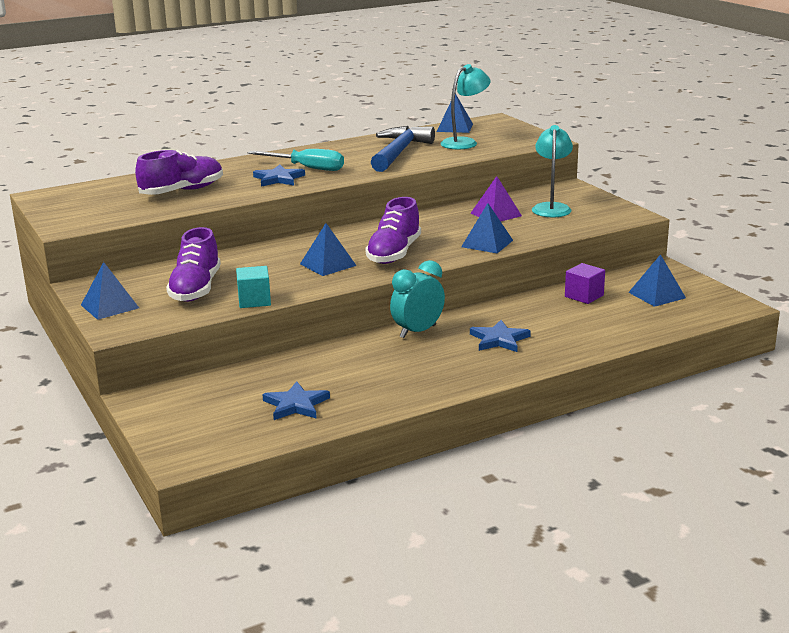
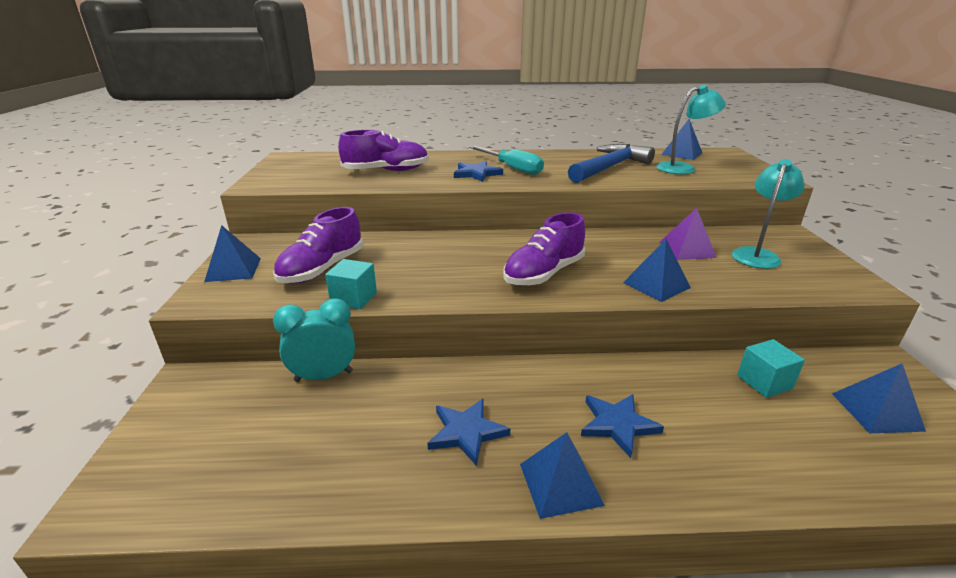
camera: 25 degrees right, 5 degrees up
(296, 404) = (304, 454): blue star -> blue star (466, 432)
(327, 264) = (466, 271): blue pyramid -> blue pyramid (560, 484)
(418, 331) = (527, 377): turquoise clock -> turquoise clock (324, 376)
(584, 296) = (764, 382): purple cube -> turquoise cube

